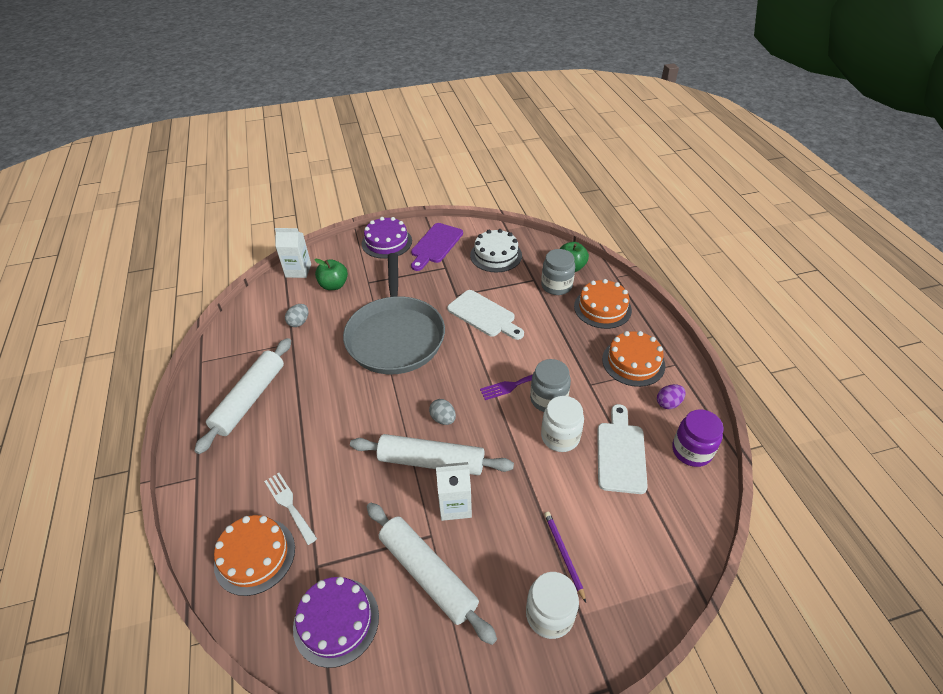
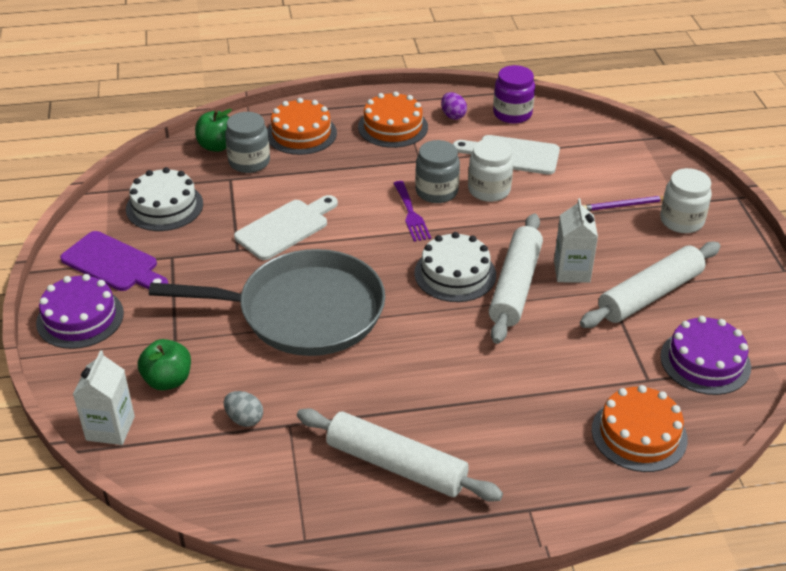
camera: 85 degrees left, 5 degrees down
(289, 505) = (571, 408): white fork -> none
(443, 419) = (455, 274): grey egg -> white cake

